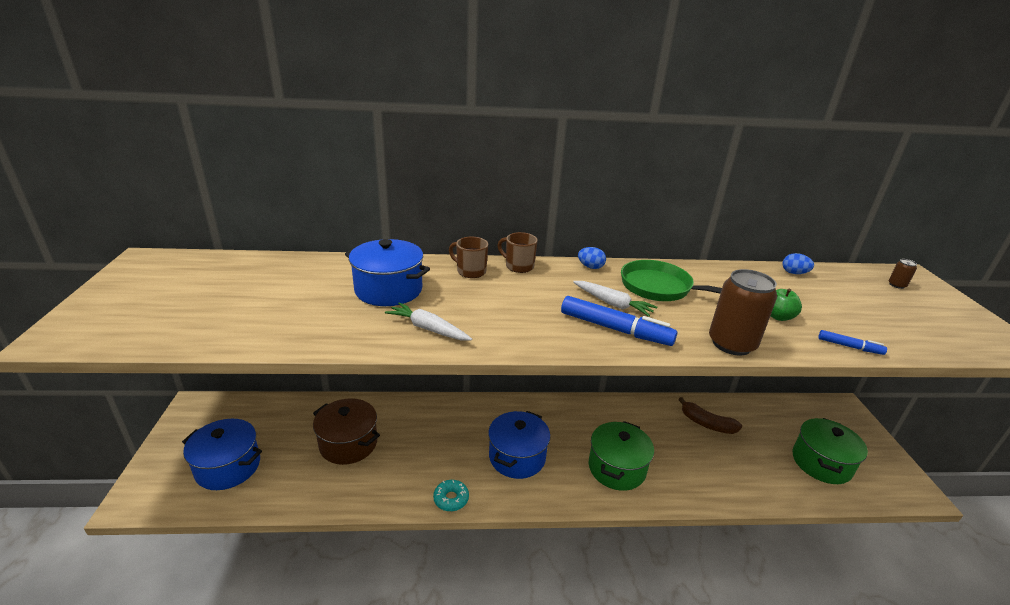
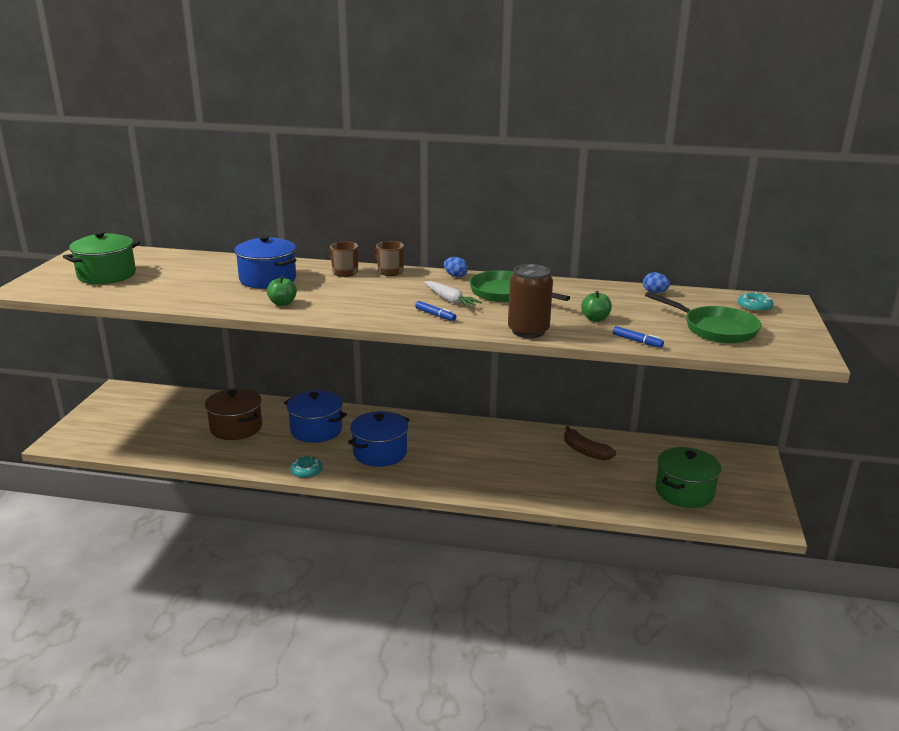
camera: 15 degrees right, 5 degrees down
(228, 467) = (134, 431): blue pot -> blue pot (316, 430)
(428, 329) = (282, 303): white carrot -> green apple
(615, 329) = (435, 315): blue marker -> blue marker, size x0.51
(616, 468) = (469, 471): green pot -> green pot (107, 275)
(897, 285) = (754, 307): brown can -> turquoise donut
(898, 319) = (715, 329): none -> green pan

